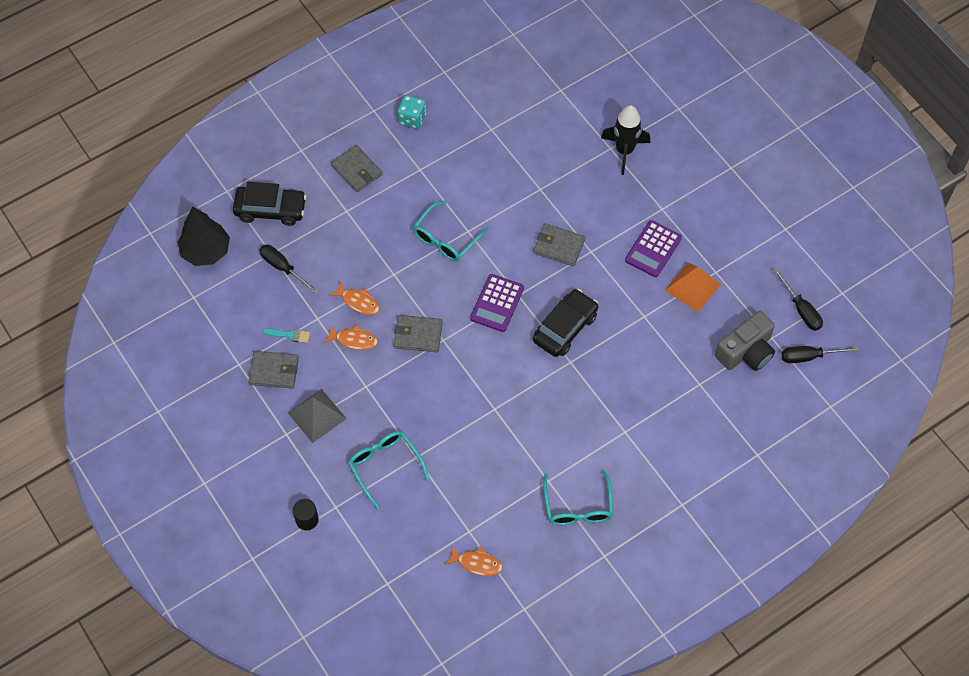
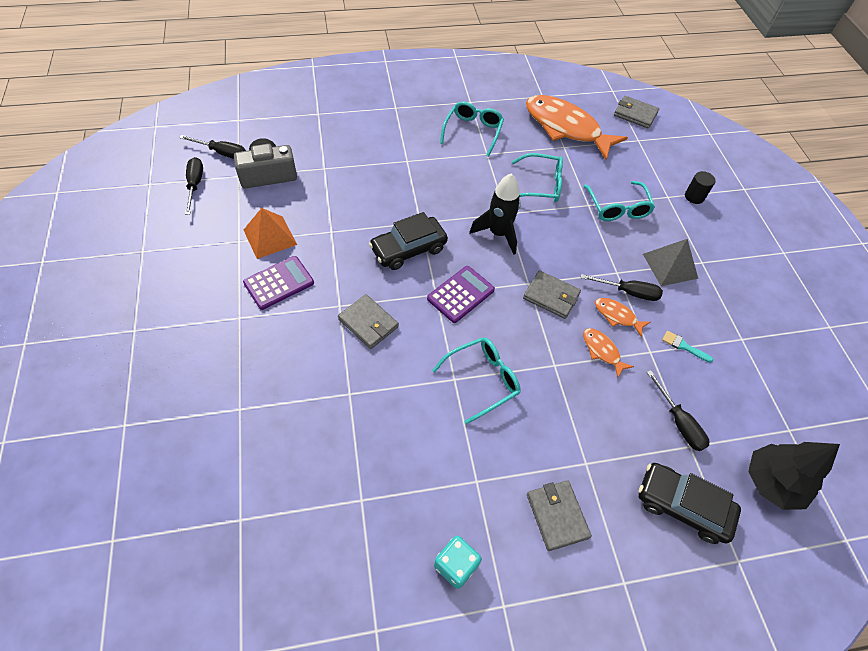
camera: 160 degrees left, 5 degrees down
(274, 371) = (705, 318): grey wallet -> grey wallet (635, 114)
(350, 369) = (628, 292): none -> black screwdriver
(473, 461) = (541, 185): none -> turquoise glasses
(477, 563) = (566, 128): orange fish -> orange fish, size x2.35
(624, 151) = (227, 398): black rocket -> black rocket (498, 234)

